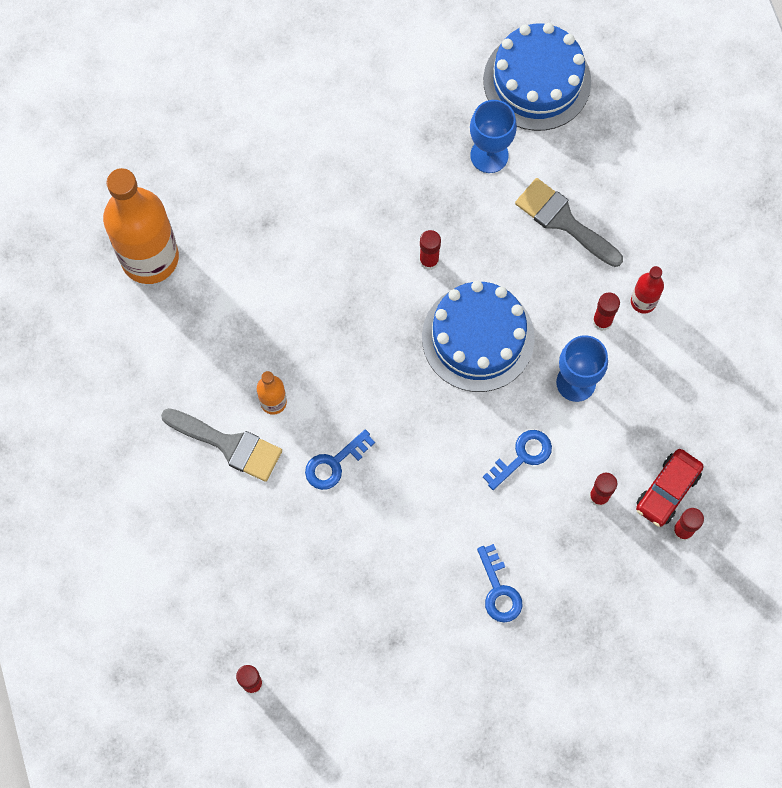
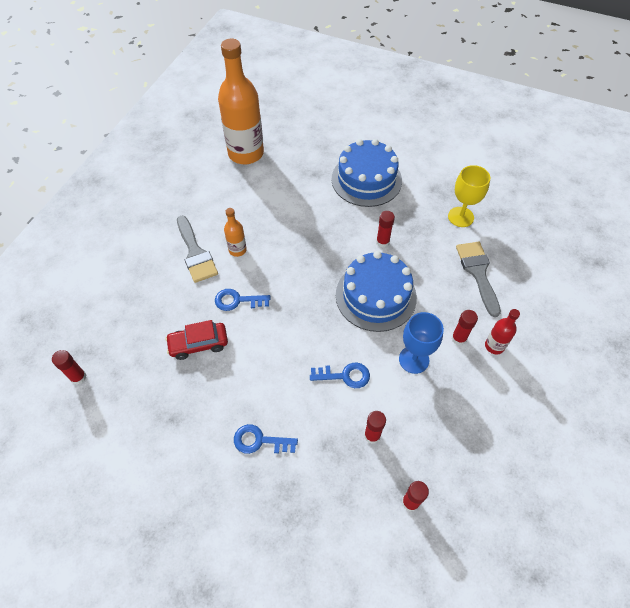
camera: 40 degrees right, 15 degrees down
(489, 155) = (460, 217): blue goblet -> yellow goblet
(498, 590) = (260, 441): blue key -> blue key turned 75 degrees clockwise
(537, 81) = (518, 201): blue cake -> blue cake (366, 179)
(667, 490) = (420, 468): red car -> red car (198, 344)

